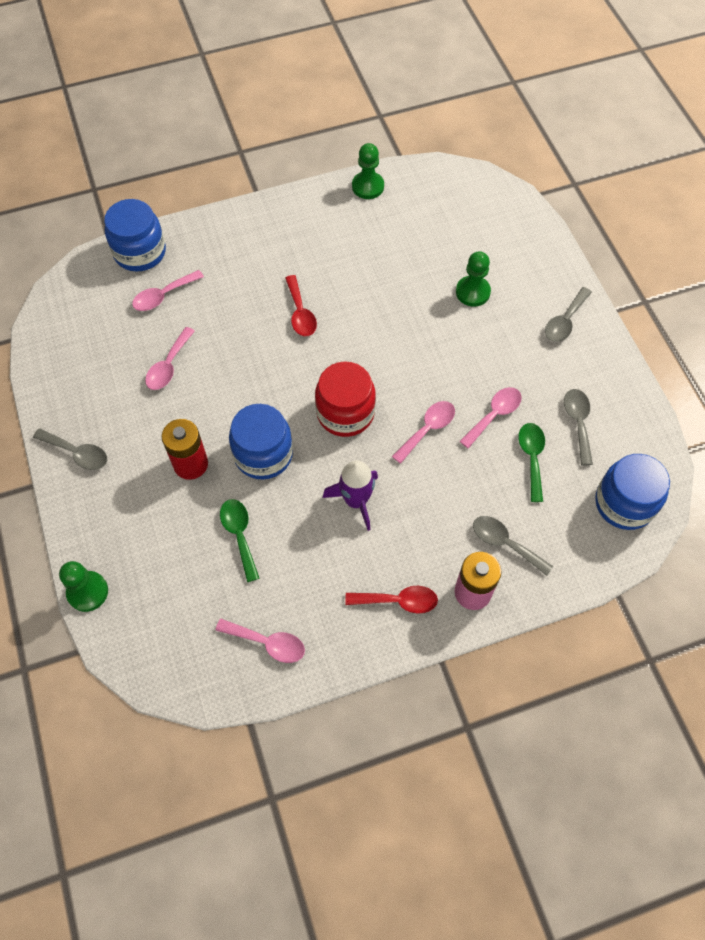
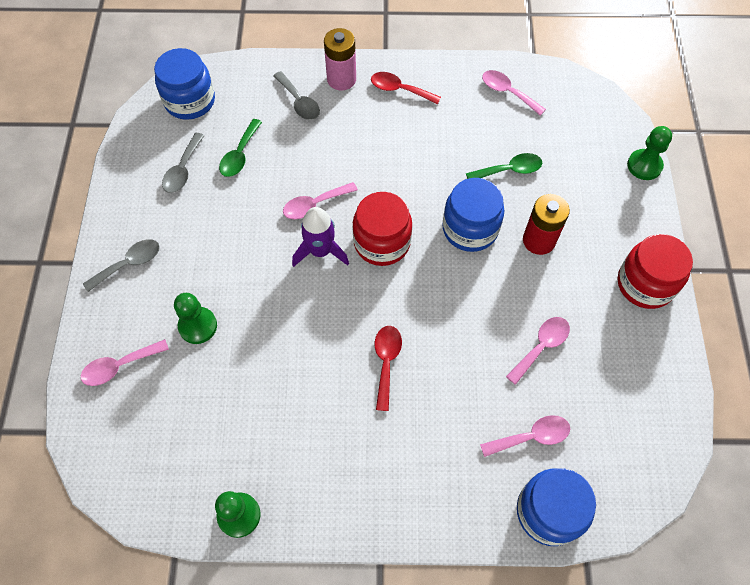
camera: 160 degrees left, 0 degrees up
(77, 453) = (645, 284): grey spoon -> red jar
(239, 535) = (509, 170): green spoon -> green spoon turned 105 degrees counterclockwise
(356, 501) = (403, 167): purple rocket -> purple rocket (320, 251)
(494, 415) = (250, 198): pink spoon -> pink spoon (119, 366)

